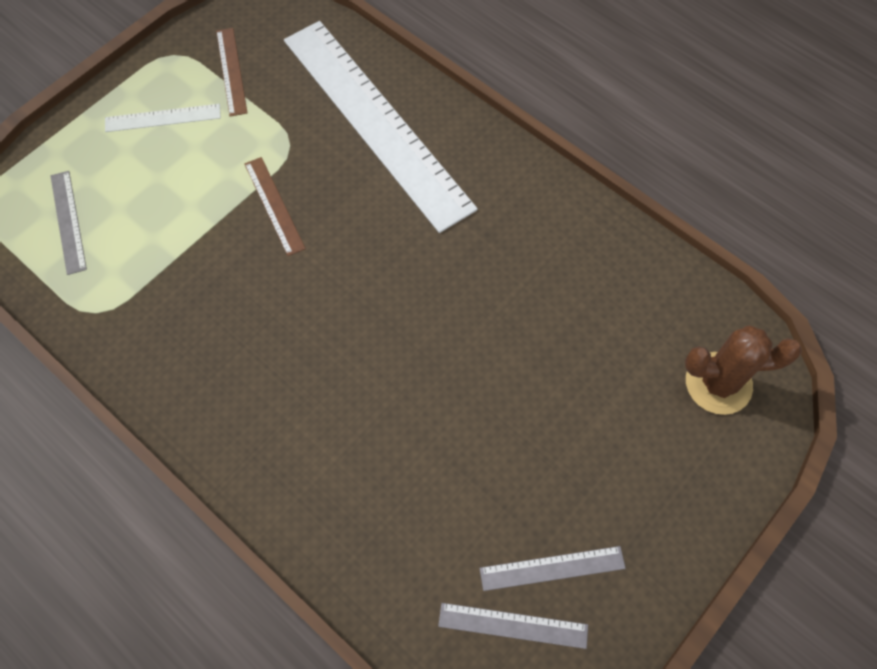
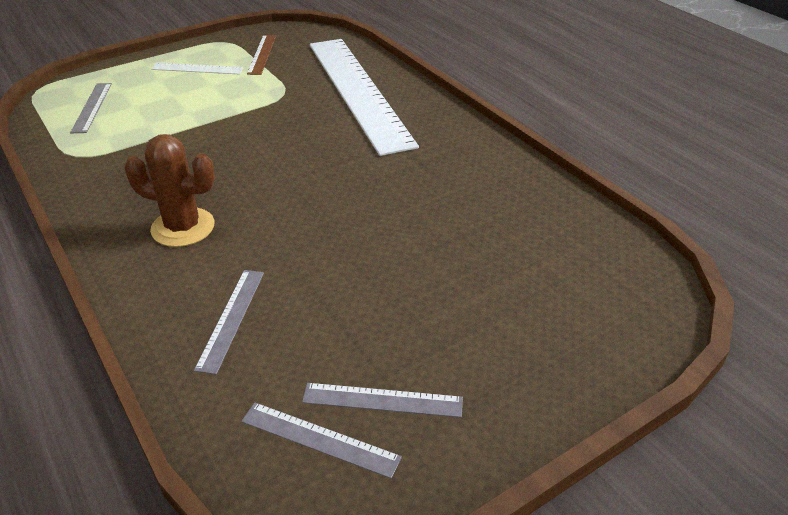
camera: 15 degrees right, 25 degrees down
(274, 205) = (252, 122): brown ruler -> none
(377, 509) = (231, 319): none -> grey ruler
(718, 383) = (608, 293): brown cactus -> brown cactus (183, 227)

